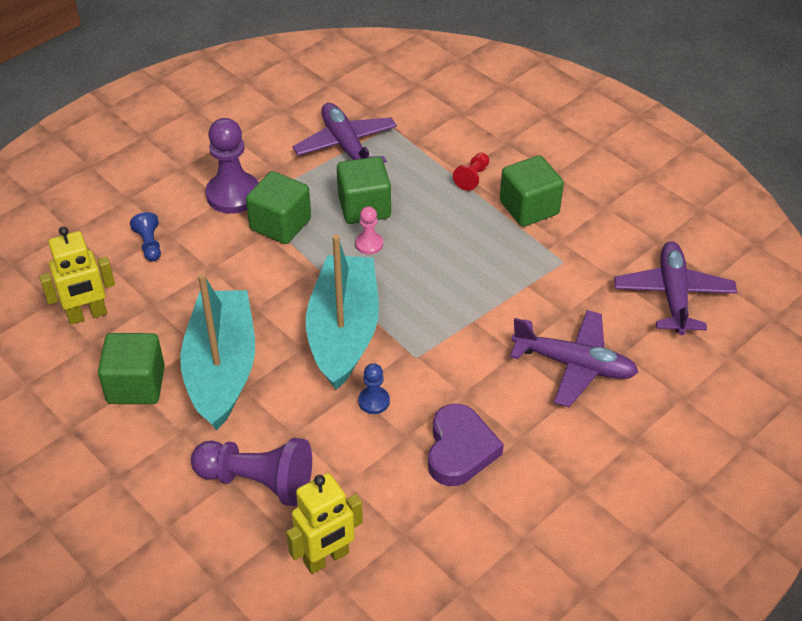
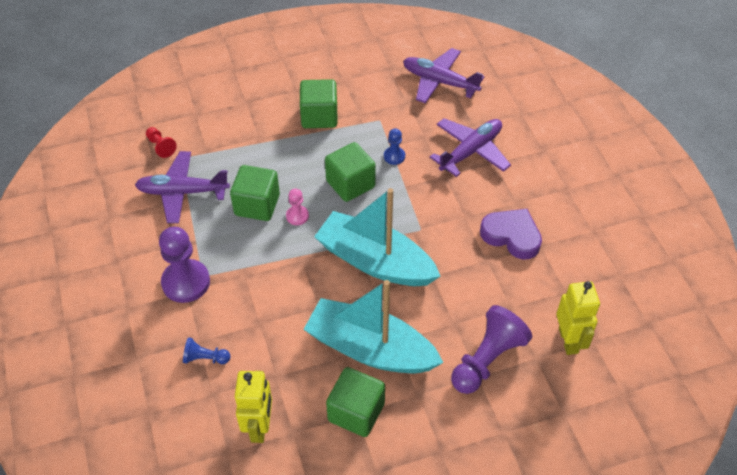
camera: 65 degrees left, 5 degrees up
(280, 224) = (241, 262): green cube -> green cube (350, 184)
(374, 401) = (448, 267): blue pawn -> blue pawn (394, 156)
(472, 177) = (269, 133): red pawn -> red pawn (161, 146)

